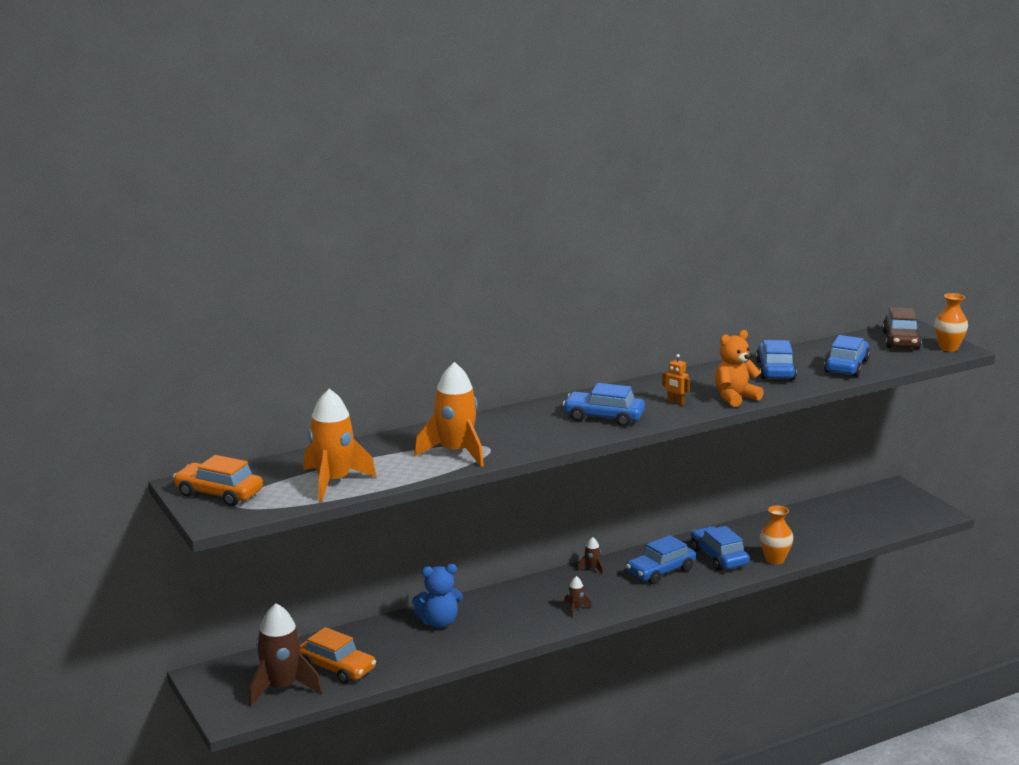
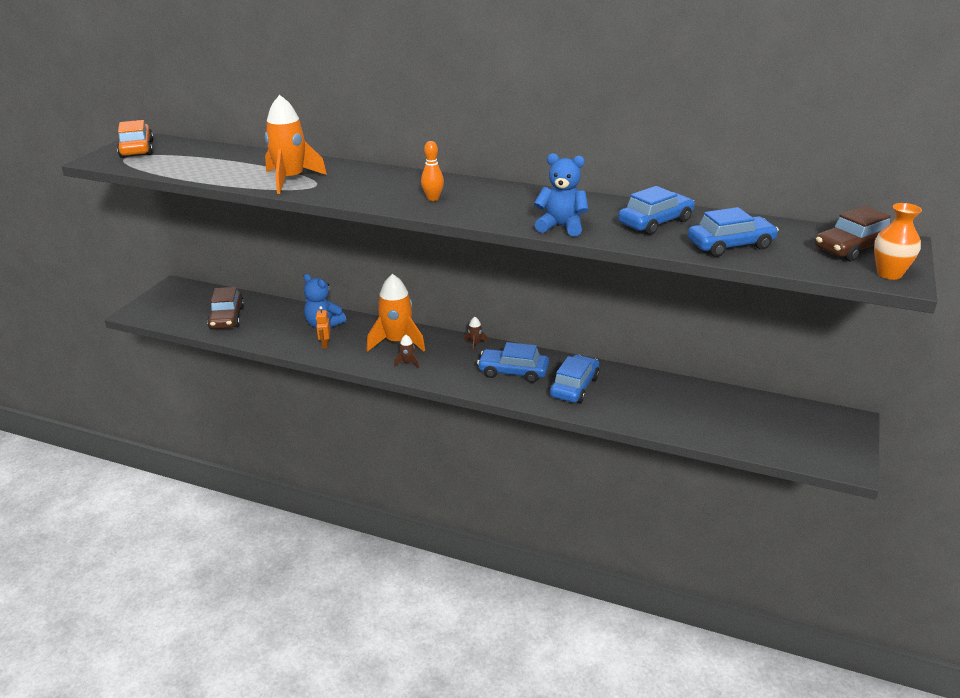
camera: 50 degrees right, 10 degrees up
(281, 688) = (184, 312): brown rocket -> none
(333, 482) = (192, 167): orange rocket -> orange rocket (397, 342)
(336, 668) = (227, 317): orange car -> brown car
(603, 417) = (433, 198): blue car -> orange bowling pin
(675, 402) = (509, 211): orange robot -> orange robot (325, 344)
(735, 398) = (561, 227): orange teddy bear -> blue teddy bear
(774, 560) = (611, 413): orange vase -> none

